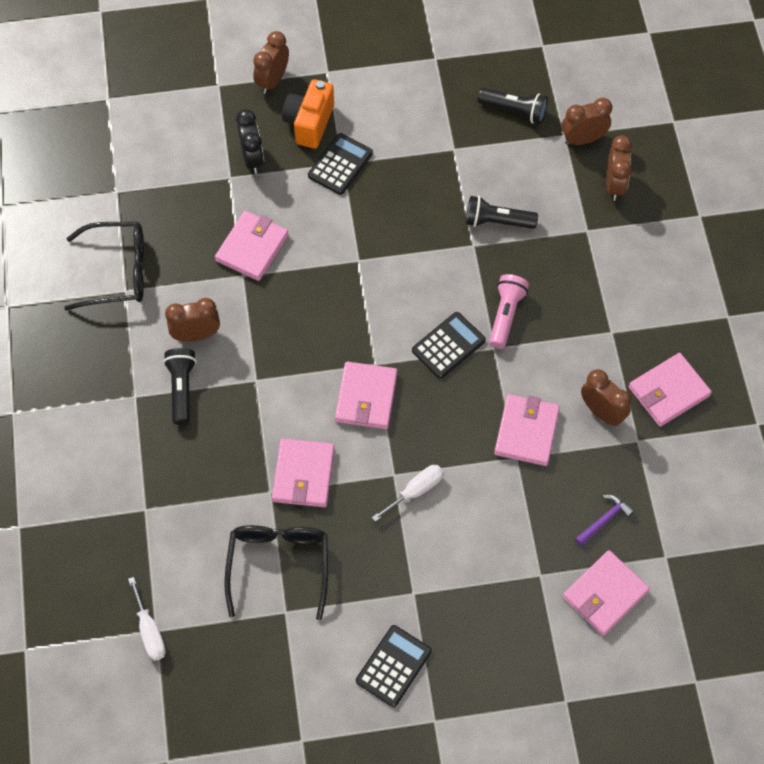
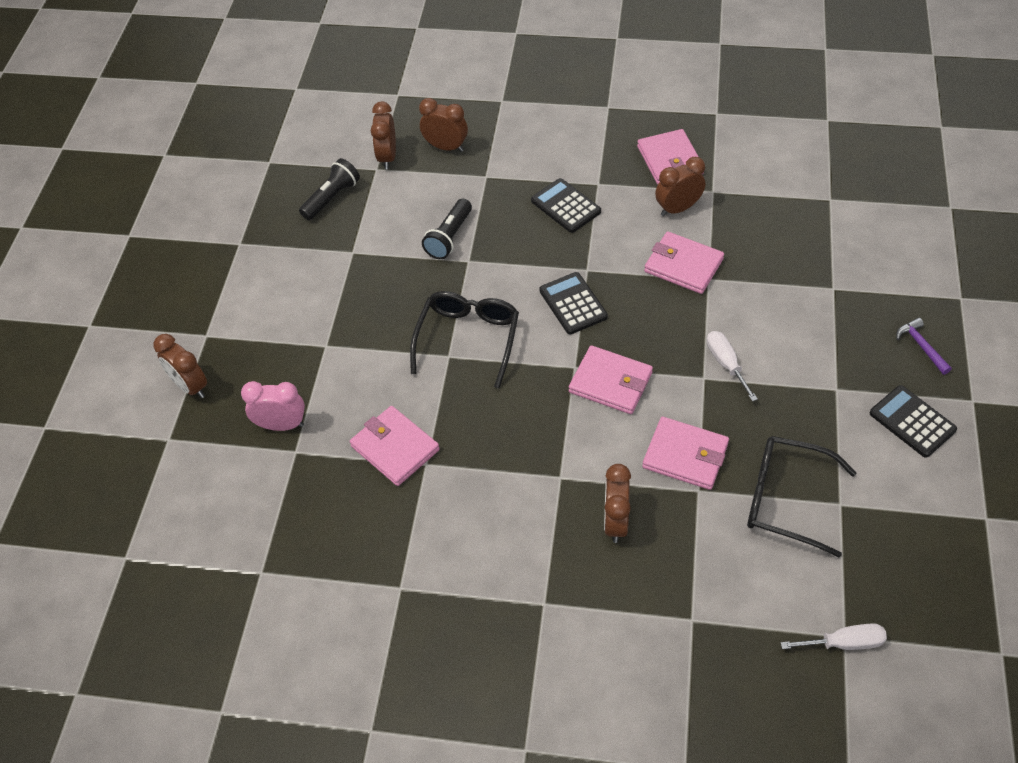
camera: 70 degrees left, 10 degrees down
(117, 272) = (371, 591): black glasses -> black glasses (468, 339)
(182, 389) = (549, 552): black flashlight -> none
(196, 335) = (485, 524): brown clock -> brown clock (615, 522)
(252, 158) = (281, 425): black clock -> pink clock
(309, 123) = (262, 364): orange camera -> none
(340, 164) = (327, 348): black calculator -> black calculator (565, 206)
(505, 315) = (554, 253): pink flashlight -> none
(604, 520) = (786, 231): purple hammer -> purple hammer (921, 346)
(605, 594) = (859, 247): pink wallet -> none

